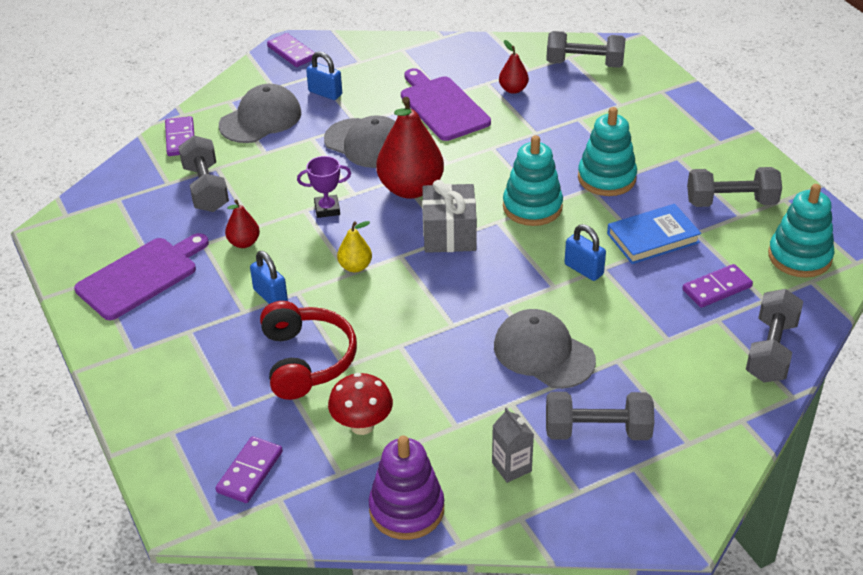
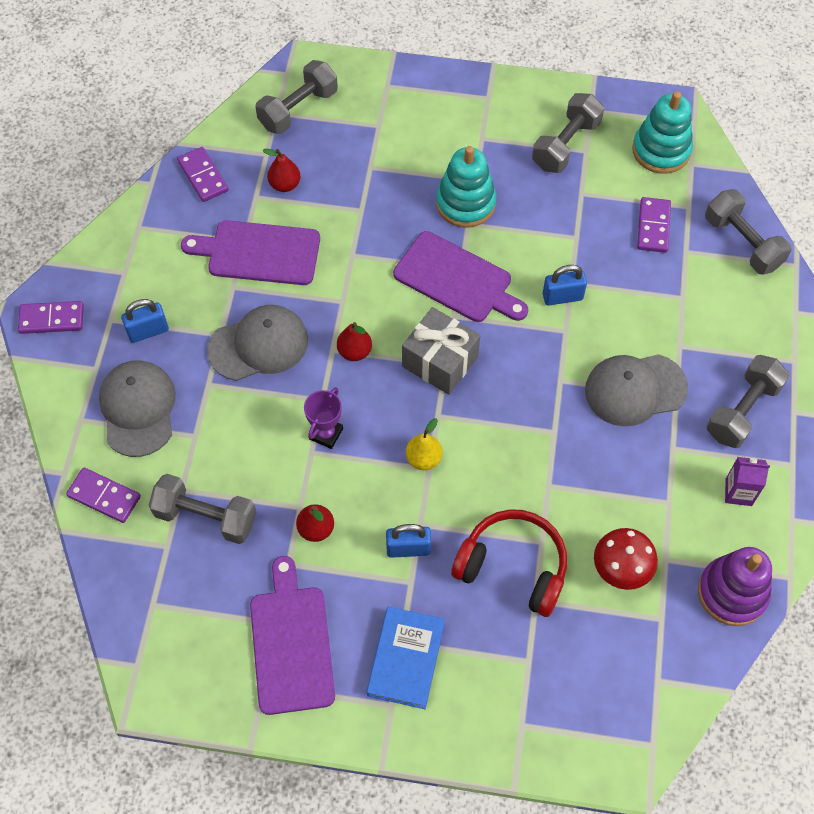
camera: 55 degrees left, 20 degrees up
(249, 472) = (613, 686): purple domino -> purple domino (203, 176)
(411, 189) = (354, 351): red pear -> red pear, size x0.49
(511, 467) = (738, 492): grey carton -> purple carton
(532, 207) = (457, 279): turquoise stacking toy -> purple cutting board
(653, 238) = (564, 225): blue book -> blue book (406, 659)

